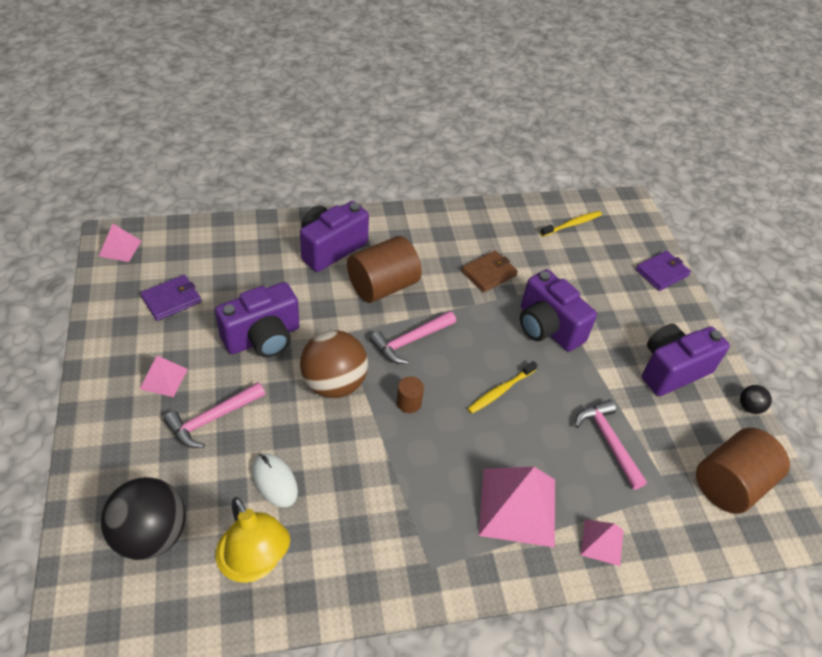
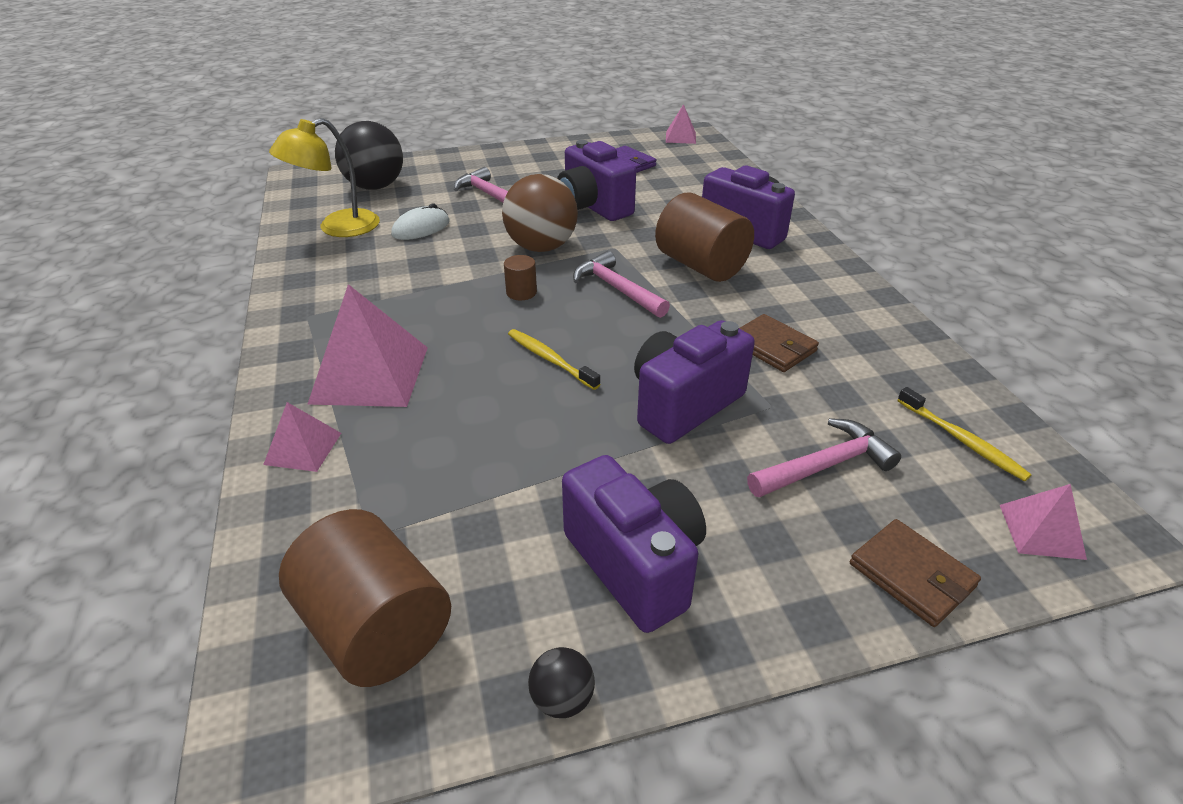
camera: 90 degrees right, 10 degrees down
(164, 379) = (532, 172): pink pyramid -> pink pyramid (1041, 531)
(608, 442) = (468, 464): pink hammer -> pink hammer (825, 465)
(662, 272) = (912, 575): purple wallet -> brown wallet

